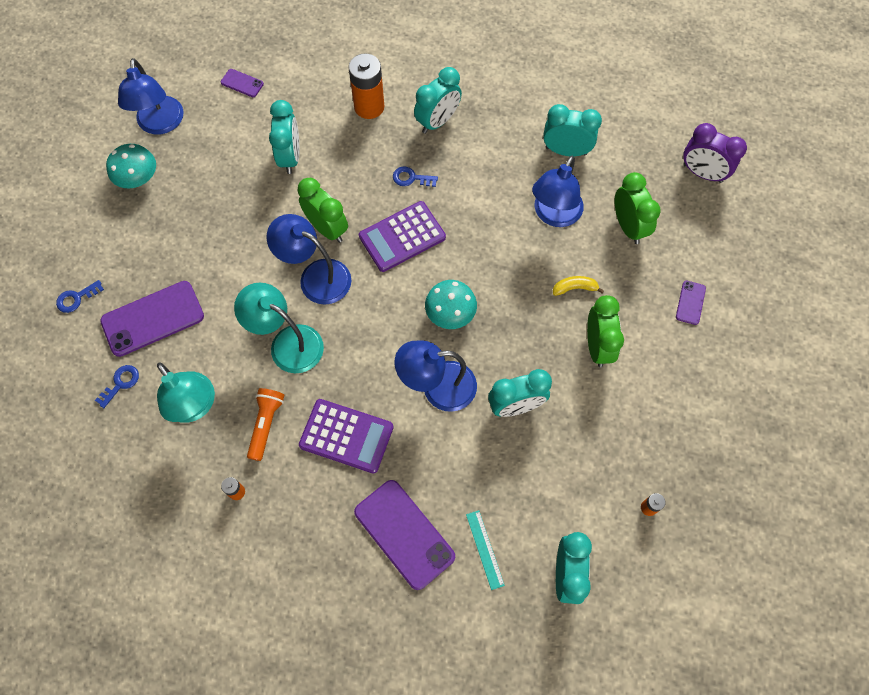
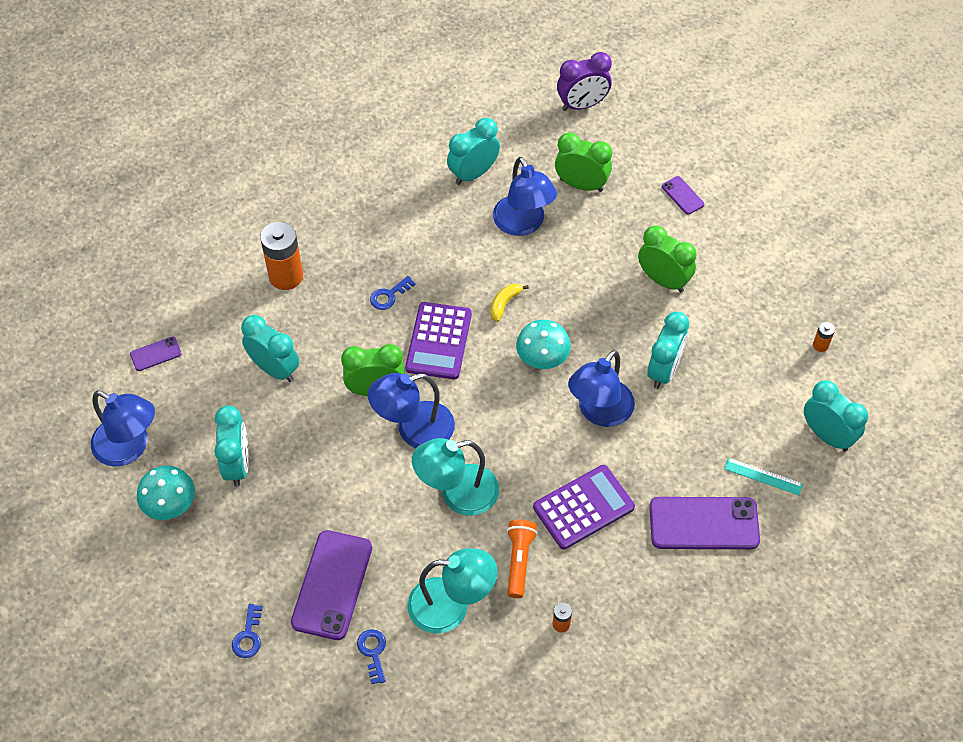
camera: 50 degrees left, 10 degrees down
(266, 424) = (519, 561): orange flashlight -> orange flashlight turned 45 degrees clockwise
(437, 121) = (353, 238): turquoise clock -> turquoise clock (237, 465)
(574, 288) = (600, 258): yellow banana -> yellow banana (504, 304)

